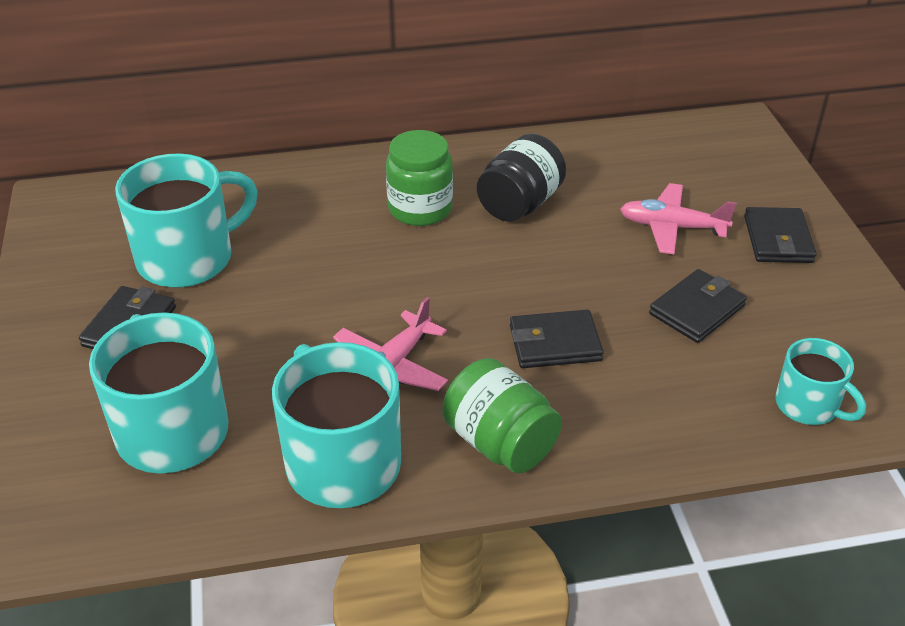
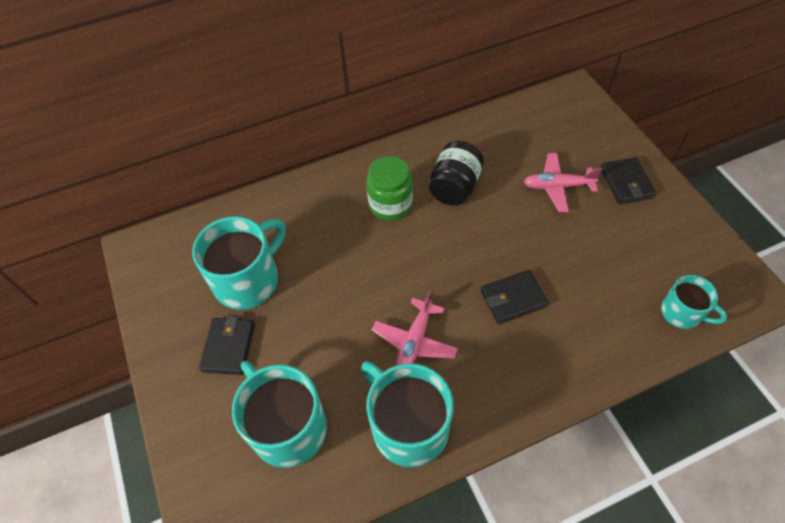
camera: 10 degrees left, 15 degrees up
(500, 442) = (503, 386): green jar -> none
(696, 310) = (593, 251): black wallet -> none

